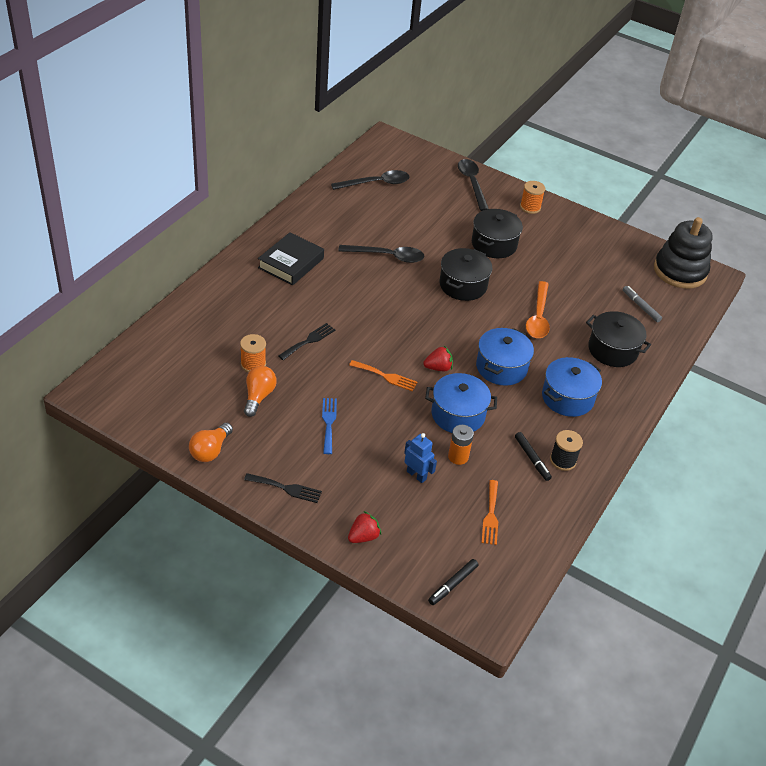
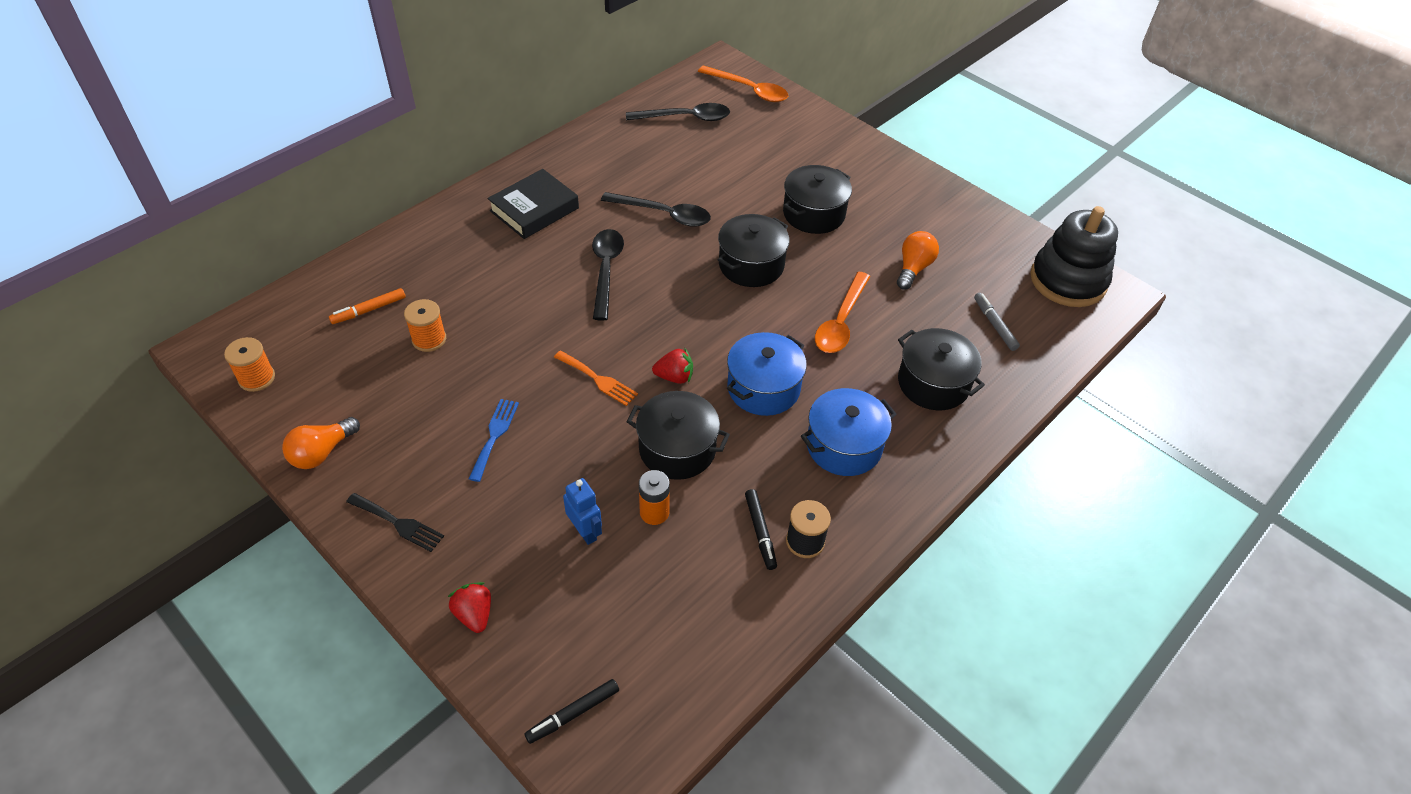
camera: 15 degrees right, 5 degrees up
(199, 349) = (369, 310): none -> orange marker
(258, 396) = (417, 385): orange light bulb -> orange light bulb (913, 268)
(309, 341) = (515, 316): black fork -> none
(363, 536) = (474, 614): red strawberry -> red strawberry turned 90 degrees counterclockwise
(415, 157) = (749, 90): none -> orange spoon
(458, 414) = (677, 449): blue pot -> black pot
(472, 183) = (812, 130): black spoon -> black spoon (606, 270)
(490, 515) = (669, 611): orange fork -> none
(530, 207) = (881, 169): orange spool -> orange spool (257, 378)

